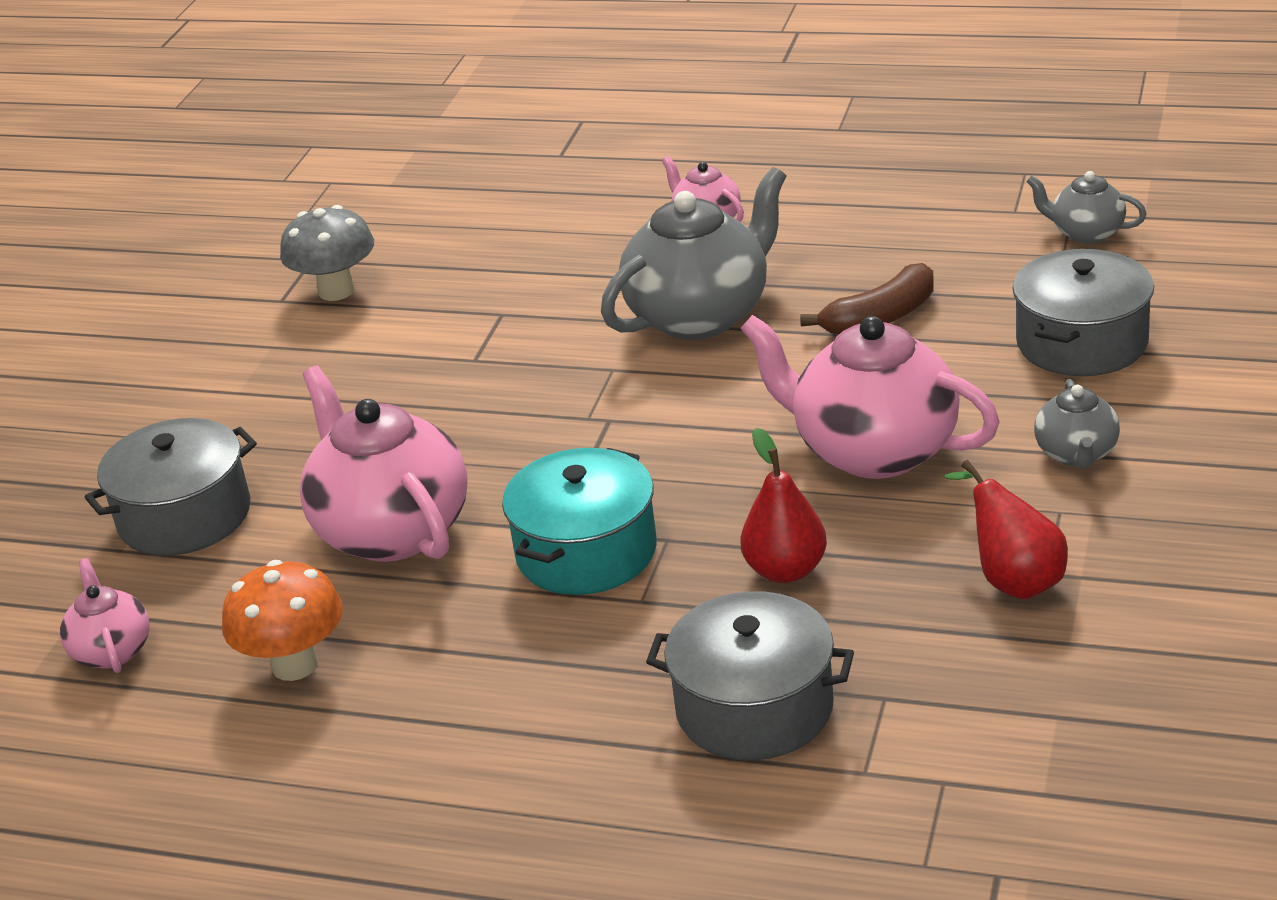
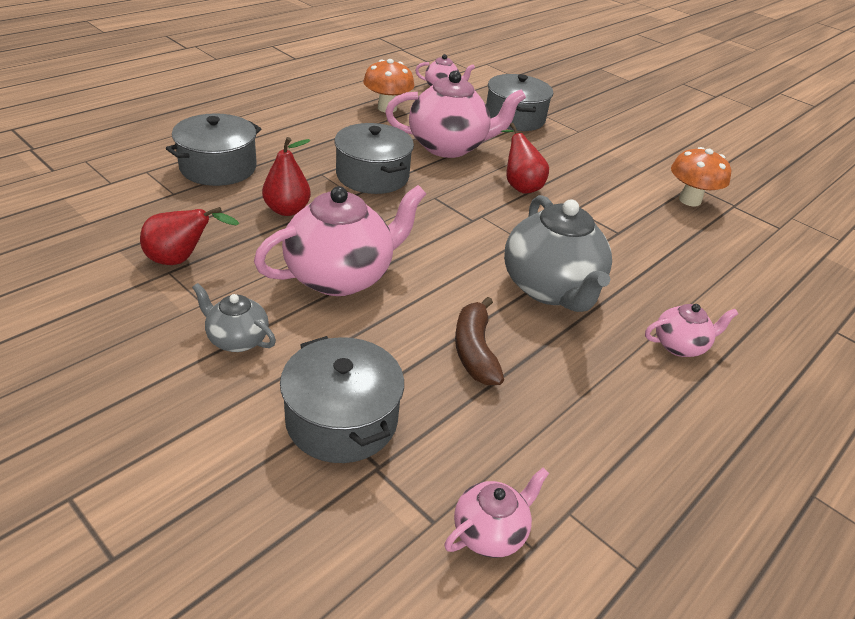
camera: 110 degrees right, 5 degrees up
(336, 291) = (689, 200): grey mushroom -> orange mushroom
(455, 421) = (520, 186): none -> red pear
(586, 552) = (372, 176): turquoise pot -> grey pot
(1086, 233) = (490, 532): grey teapot -> pink teapot

